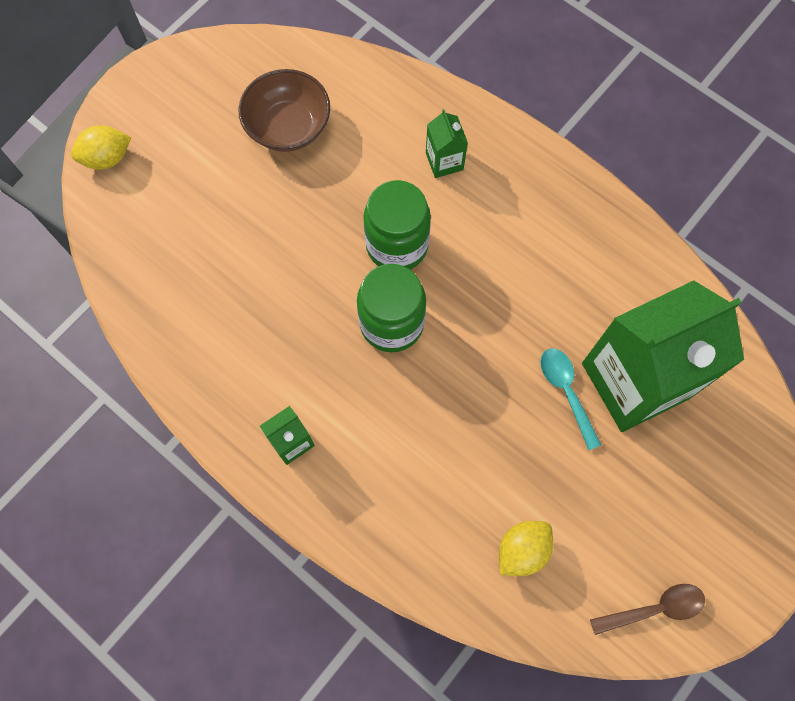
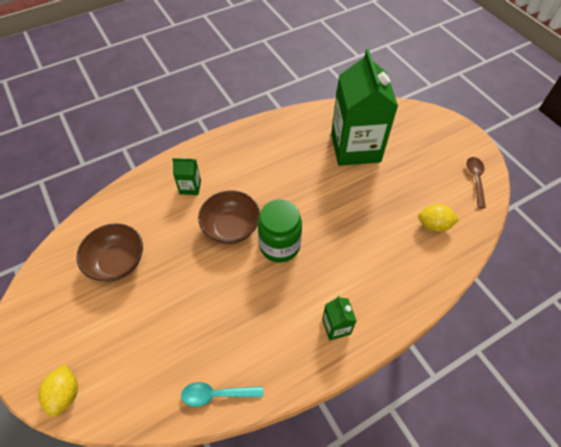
camera: 70 degrees left, 15 degrees down
(397, 245) = (231, 227): green jar -> brown bowl
(522, 550) = (434, 225): yellow lemon -> yellow lemon turned 60 degrees counterclockwise
(566, 392) = (351, 177): turquoise spoon -> turquoise spoon (216, 394)

